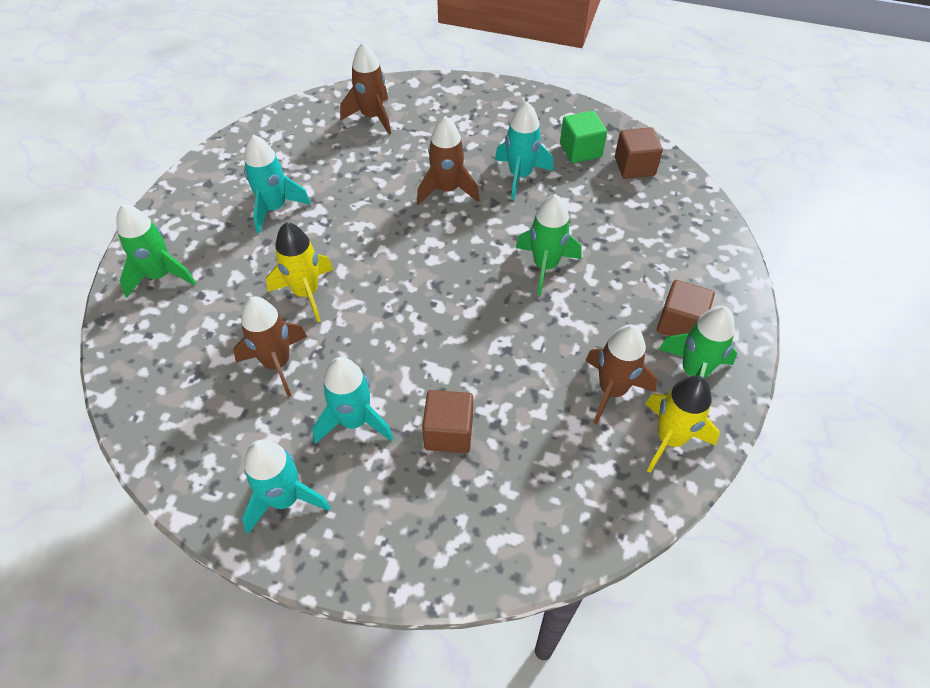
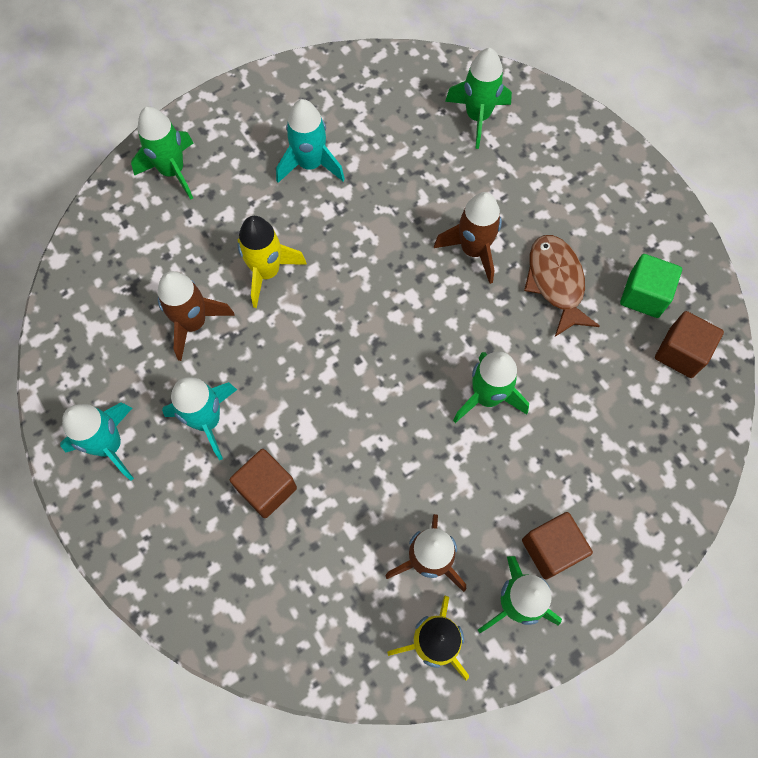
camera: 40 degrees right, 15 degrees up
(372, 117) = (477, 117): brown rocket -> green rocket
(520, 176) = (556, 282): turquoise rocket -> brown fish

